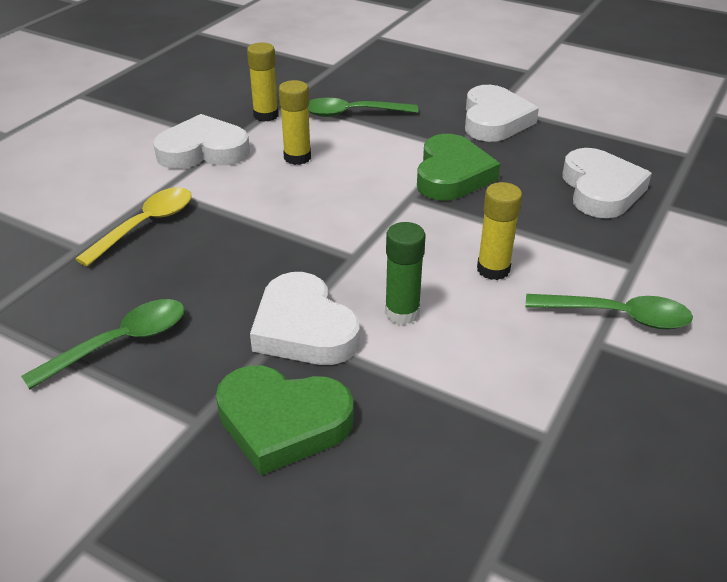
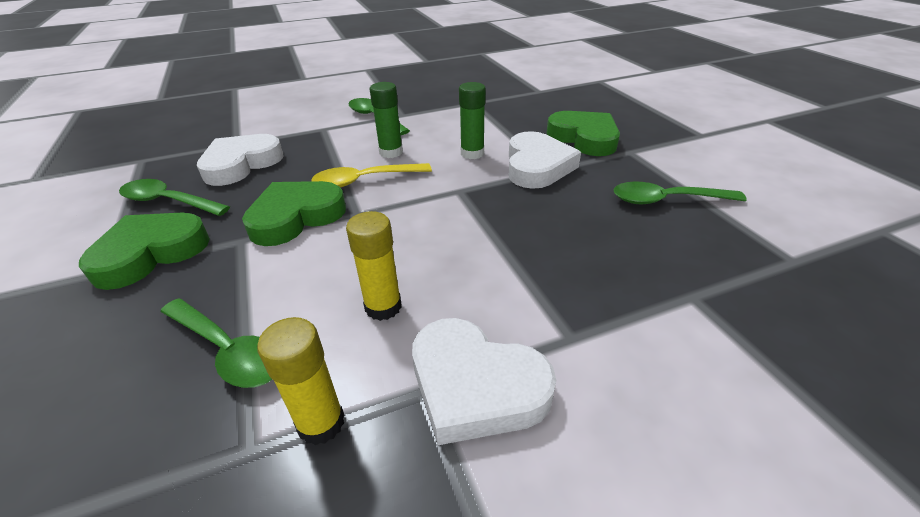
camera: 140 degrees left, 0 degrees up
(145, 225) = (612, 292): yellow spoon -> yellow spoon (365, 180)
(493, 269) = (391, 152): yellow glue stick -> green glue stick
(494, 120) = (150, 253): white heart -> green heart
(569, 143) = (168, 202): none -> green spoon

